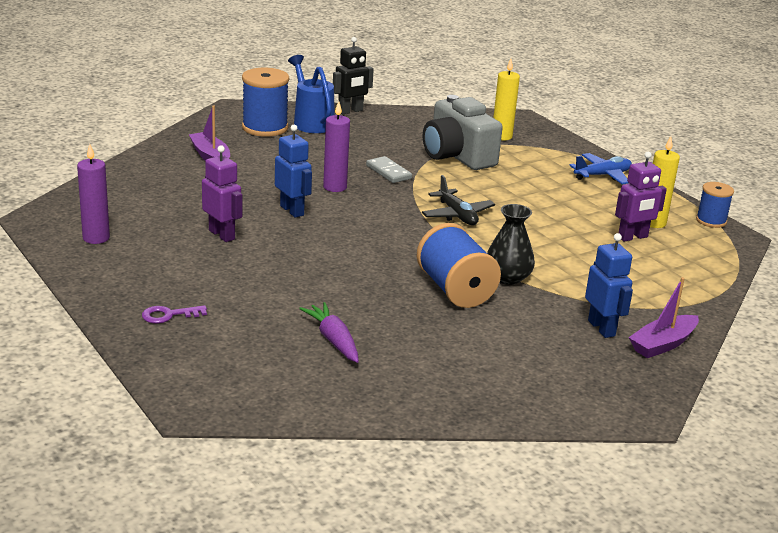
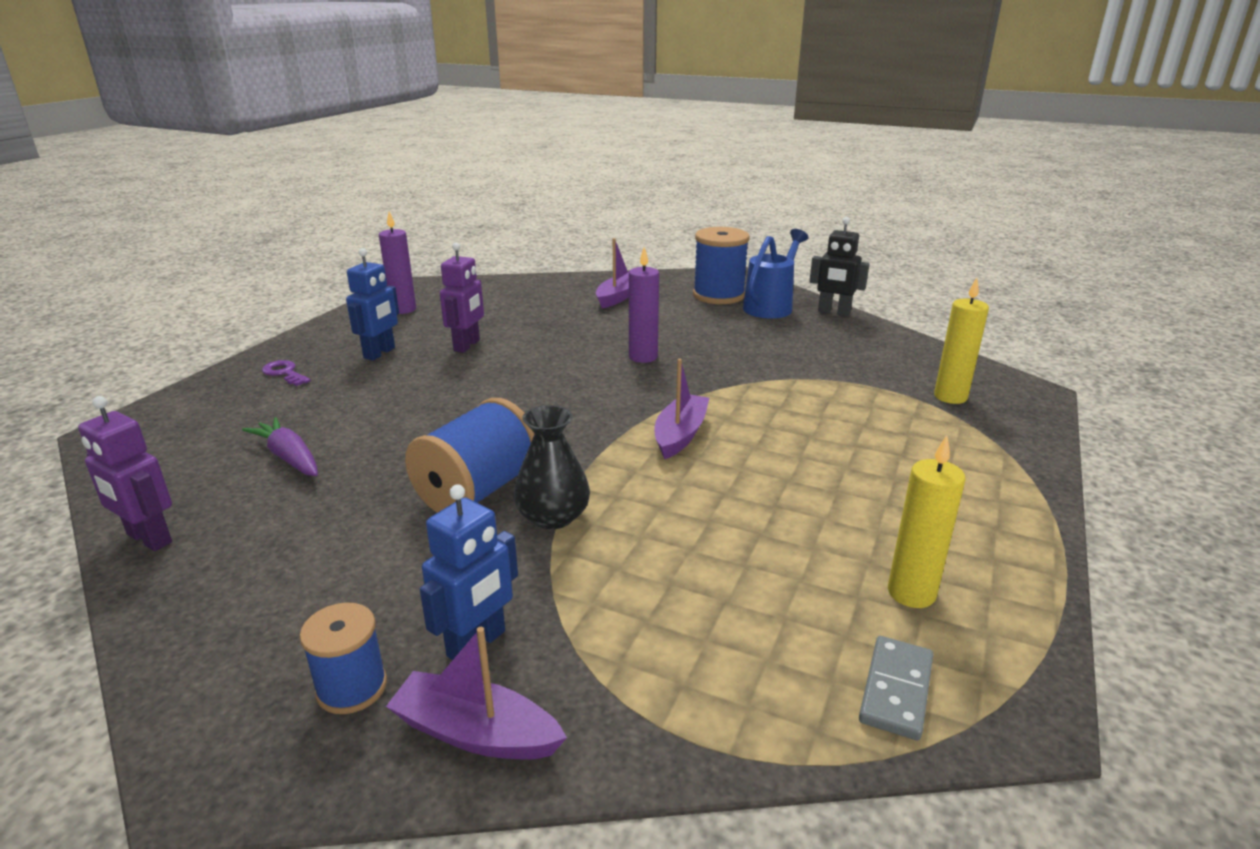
camera: 60 degrees right, 0 degrees up
(292, 210) = (559, 356): blue robot -> blue robot (380, 353)
(333, 340) = (289, 457): purple carrot -> purple carrot turned 75 degrees counterclockwise
(388, 172) = (725, 369): grey domino -> grey domino (896, 690)
(457, 156) = (839, 389): grey camera -> none
(457, 215) = (680, 434): black plane -> purple boat
(602, 175) = (987, 498): blue plane -> none
(633, 237) = (825, 586): purple robot -> purple robot (148, 539)
(711, 221) = (1030, 658): blue spool -> blue spool (352, 687)

